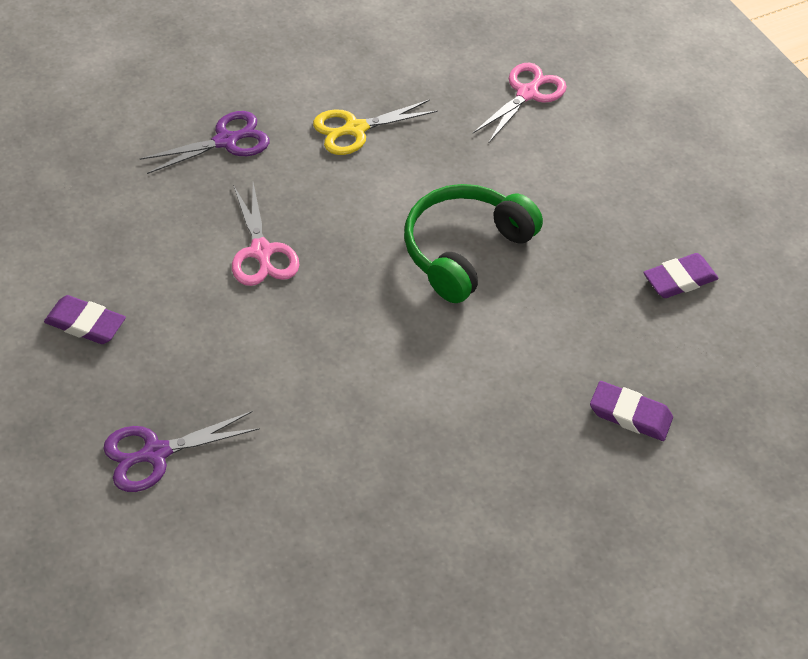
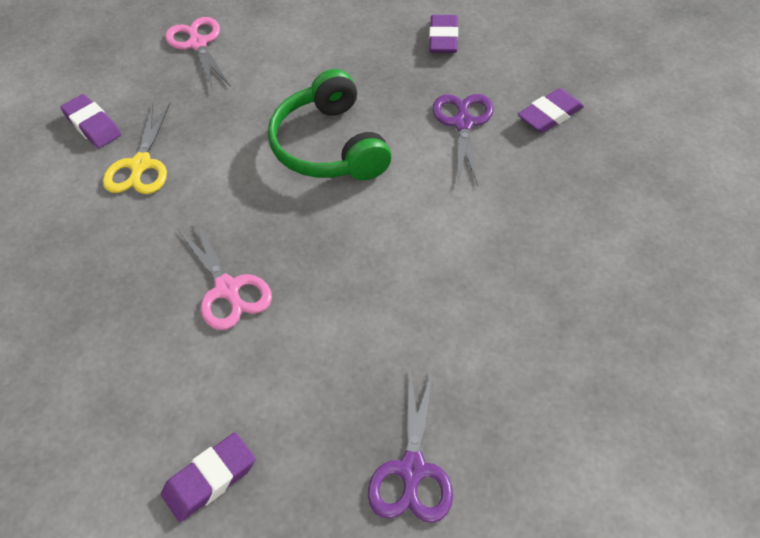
camera: 55 degrees left, 0 degrees up
(226, 141) = (70, 267): purple scissors -> purple scissors (463, 123)
(261, 251) = (227, 289): pink scissors -> pink scissors turned 45 degrees clockwise
(378, 75) = (92, 125): none -> purple eraser

